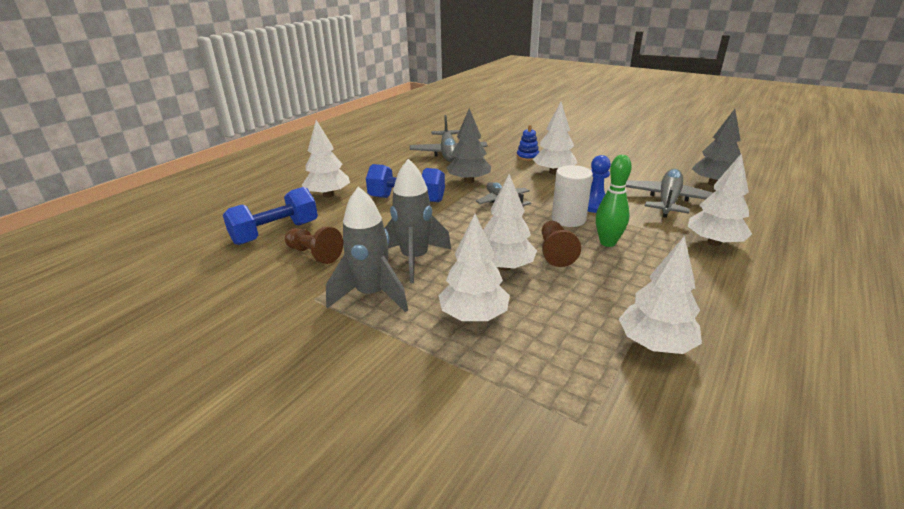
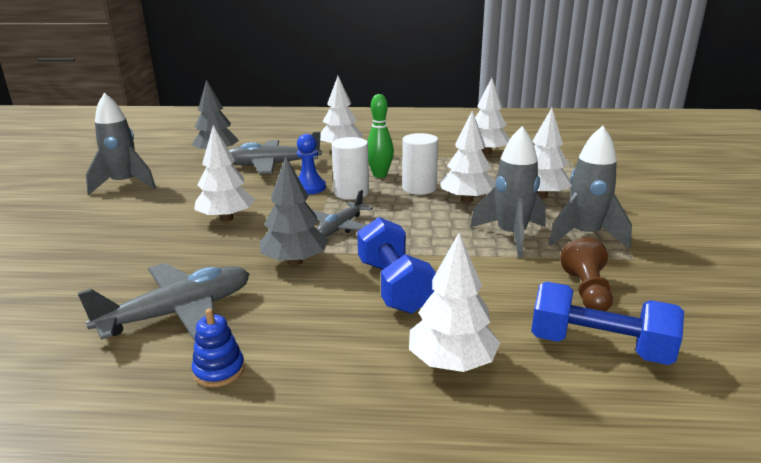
camera: 120 degrees left, 5 degrees down
(527, 157) = (171, 244): blue stacking toy -> blue stacking toy (219, 370)
(555, 252) = (419, 188): brown pawn -> white cylinder
(645, 151) = (125, 184): none -> grey rocket

